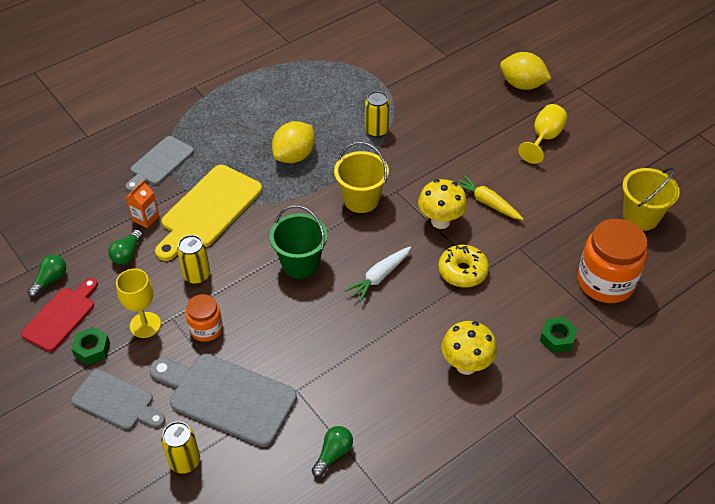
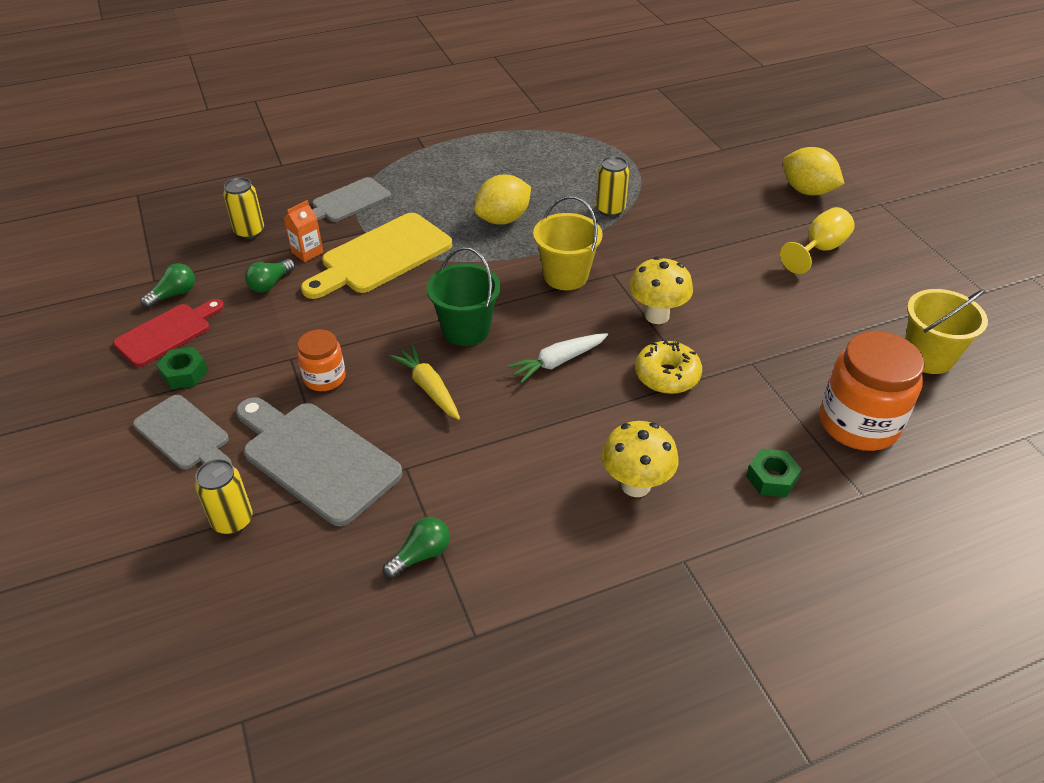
camera: 15 degrees right, 5 degrees down
(145, 325) = (256, 360): yellow goblet -> none
(197, 275) = (339, 320): yellow can -> yellow can (249, 232)
(487, 202) = (723, 305): yellow carrot -> yellow carrot (428, 388)

